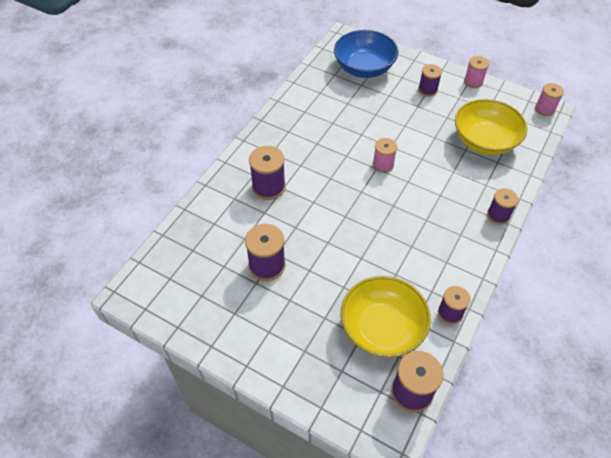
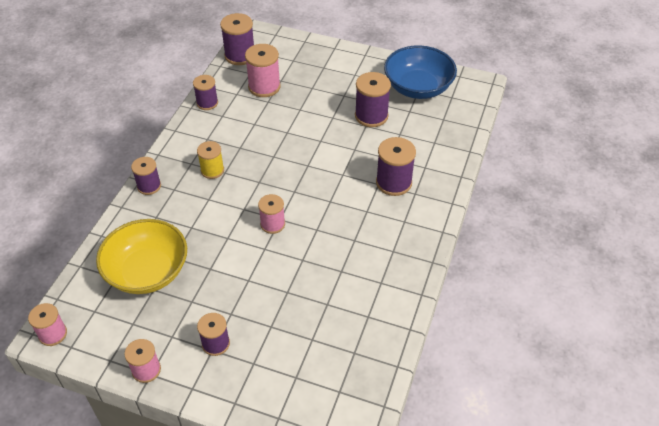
camera: 170 degrees right, 5 degrees down
(364, 68) = (312, 372): blue bowl -> blue bowl (418, 87)
(382, 328) = (264, 87): yellow bowl -> pink spool
(438, 223) = (212, 170): none -> yellow spool

